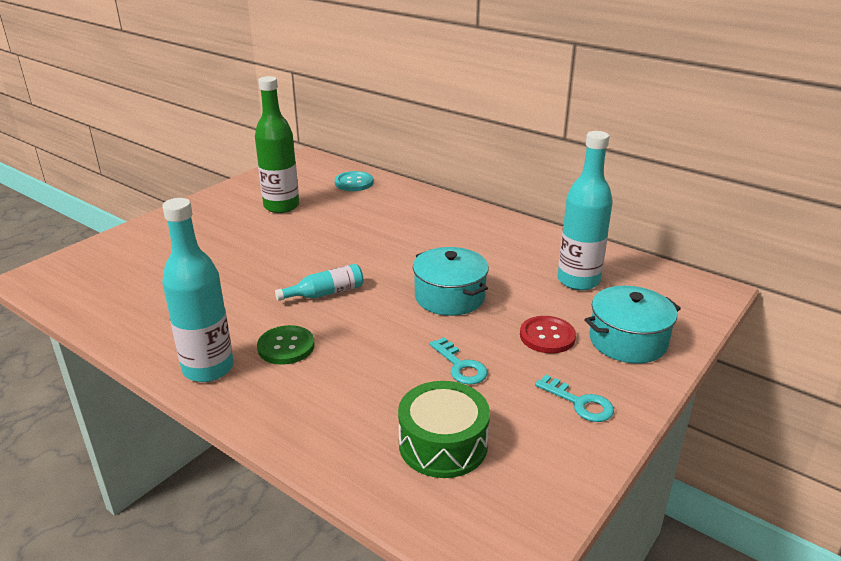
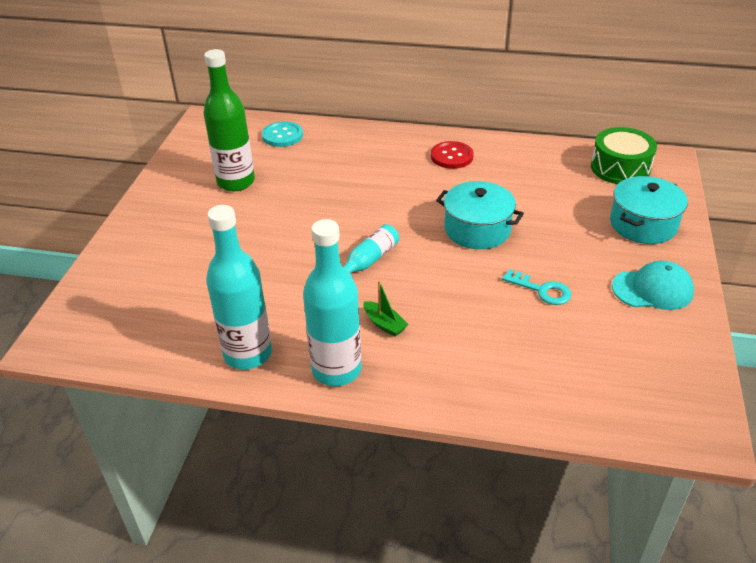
camera: 25 degrees left, 10 degrees up
(286, 347) = (384, 324): green button -> green boat
(443, 444) = (587, 361): green drum -> green drum (620, 168)
(547, 336) = (583, 240): red button -> red button (451, 156)
(578, 281) = (564, 181): turquoise bottle -> turquoise bottle (248, 354)
(580, 403) = (652, 289): turquoise key -> turquoise cap

